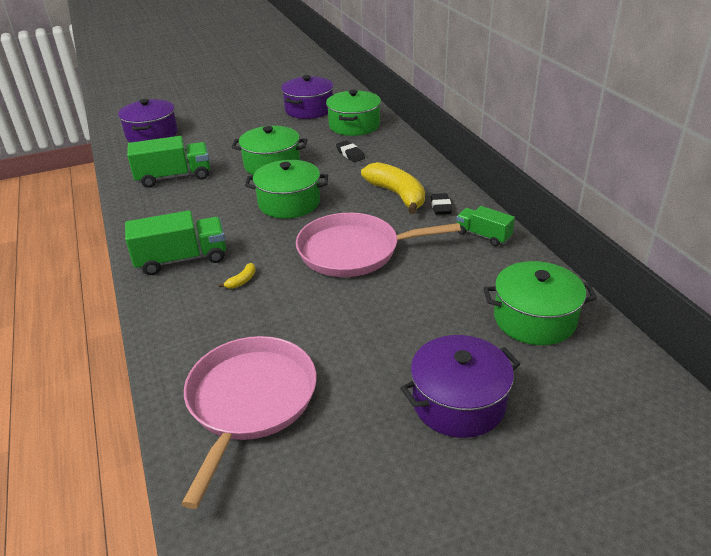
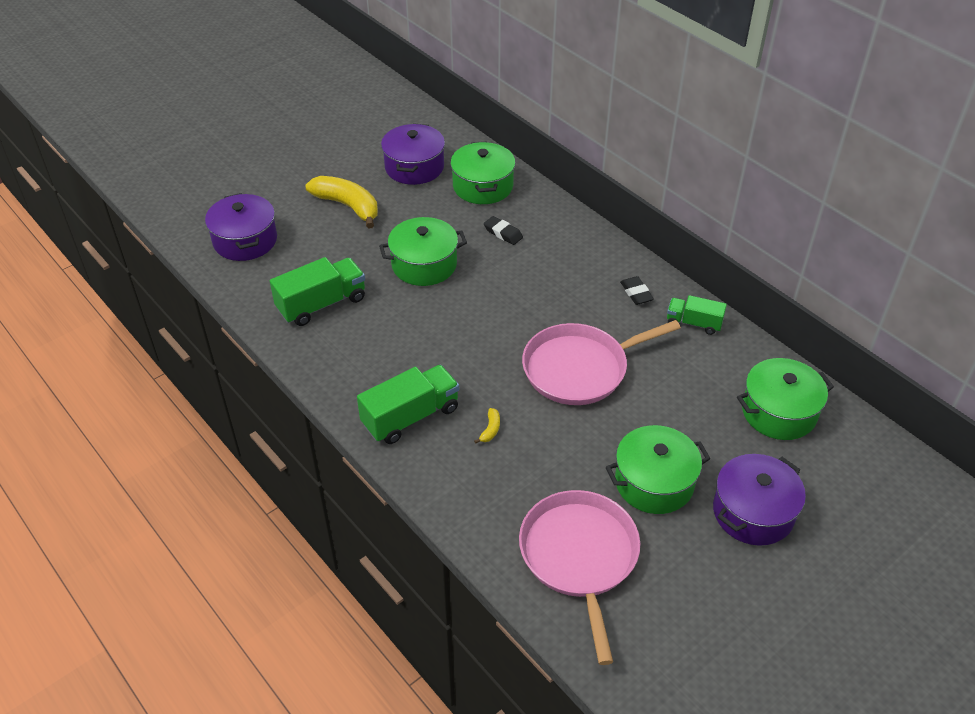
camera: 20 degrees left, 10 degrees up
(289, 203) = (477, 318): green pot -> green pot (654, 482)
(397, 195) = (584, 285): yellow banana -> yellow banana (347, 206)

